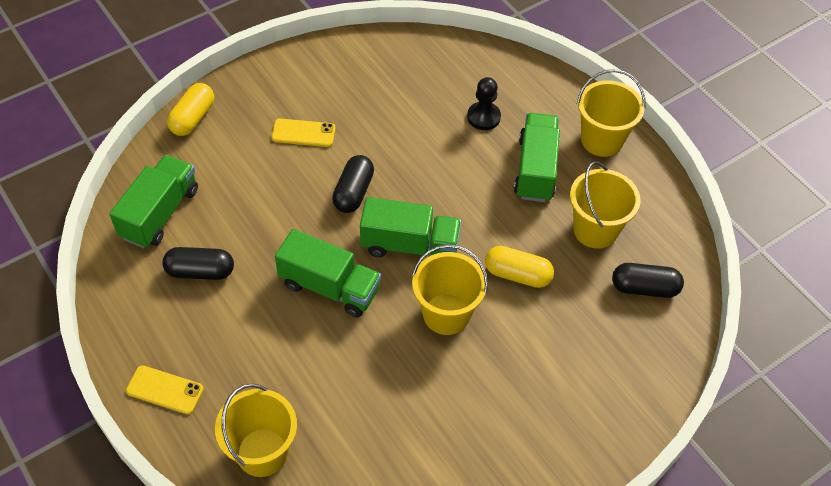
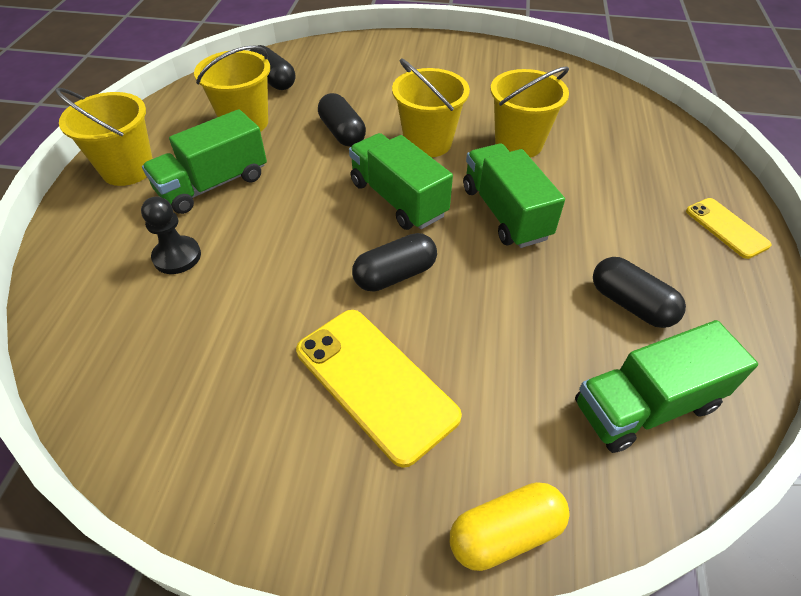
camera: 135 degrees left, 5 degrees down
(262, 452) = (657, 149): yellow bucket -> yellow bucket (518, 143)
(303, 133) = (375, 383): yellow phone -> yellow phone, size x1.77
(517, 274) = (342, 133): yellow capsule -> black capsule

